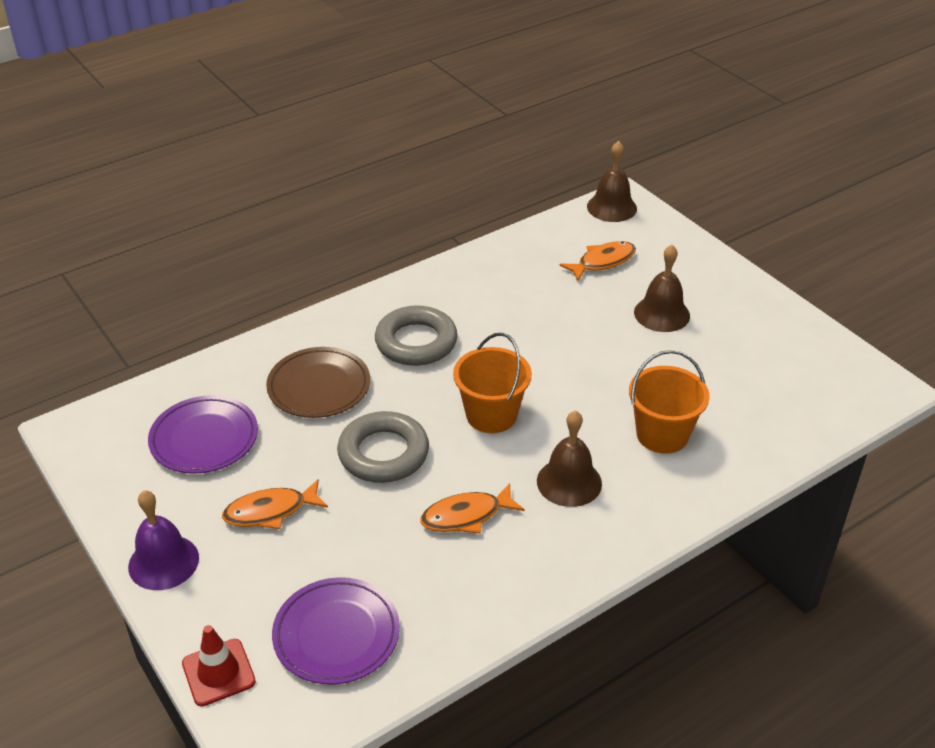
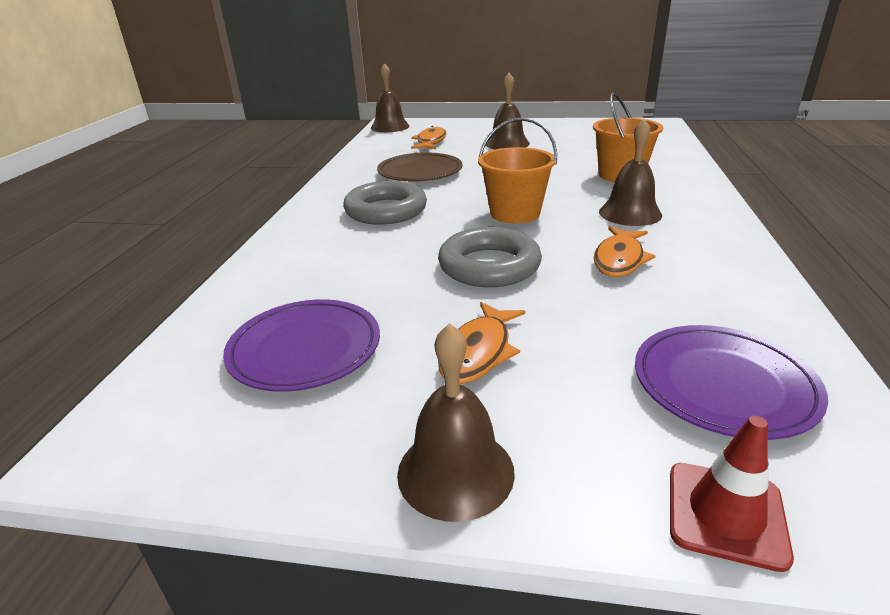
camera: 45 degrees left, 10 degrees down
(163, 562) = (455, 471): purple bell -> brown bell
(319, 387) = (355, 263): brown plate -> brown plate (420, 172)

